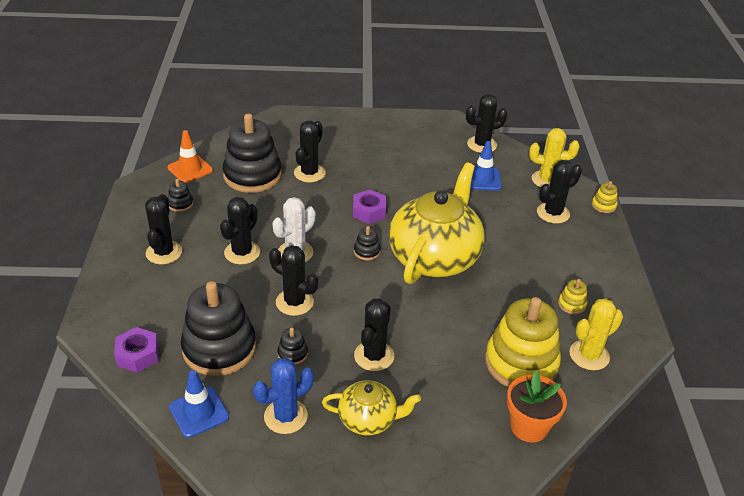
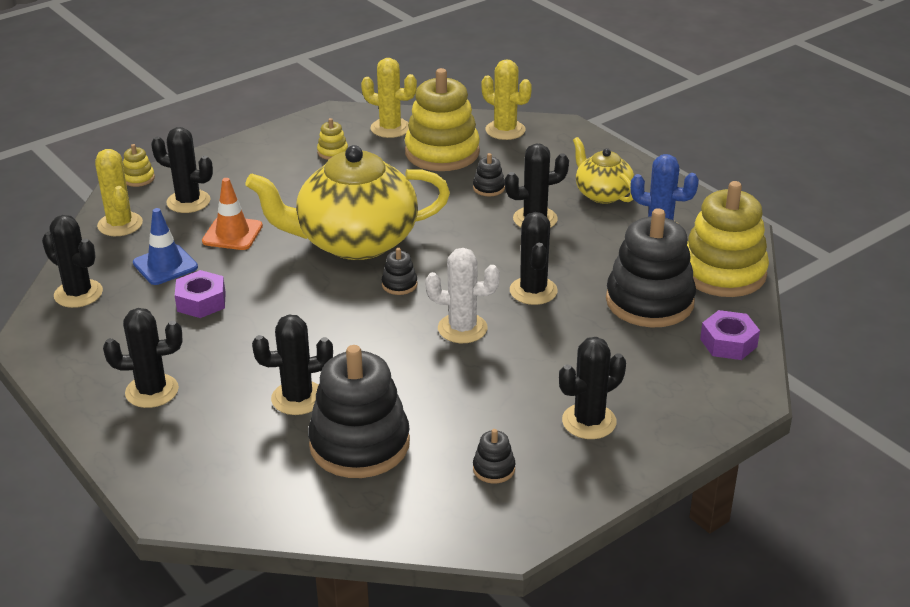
camera: 125 degrees left, 5 degrees down
(190, 169) = (413, 512): orange traffic cone -> orange traffic cone (232, 234)
(199, 412) = (723, 272): blue traffic cone -> yellow stacking toy
(242, 252) = (511, 364): black cactus -> black cactus (152, 391)
(292, 354) = (595, 259): black stacking toy -> black stacking toy (489, 188)
(369, 211) = (326, 314): purple nut -> purple nut (201, 302)
(529, 426) = (505, 130): orange flower pot -> yellow cactus

